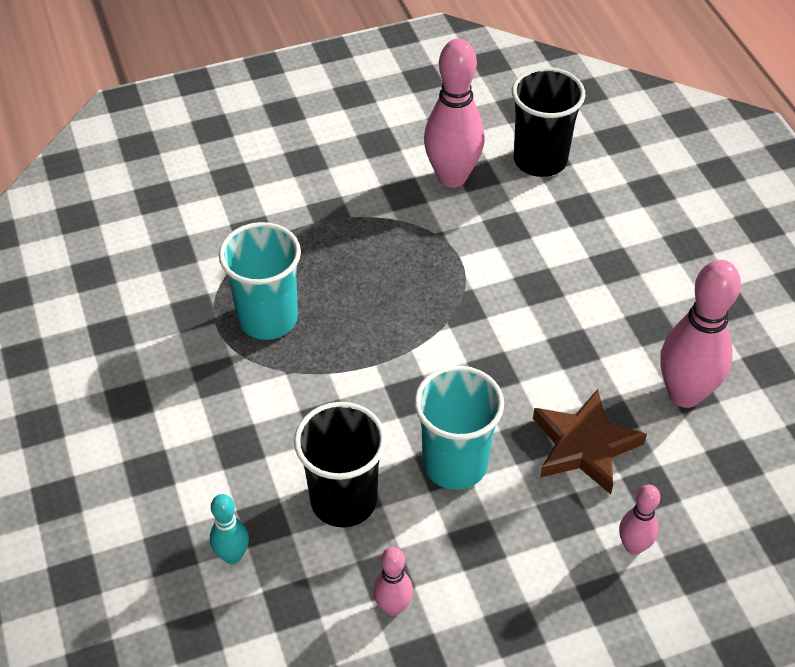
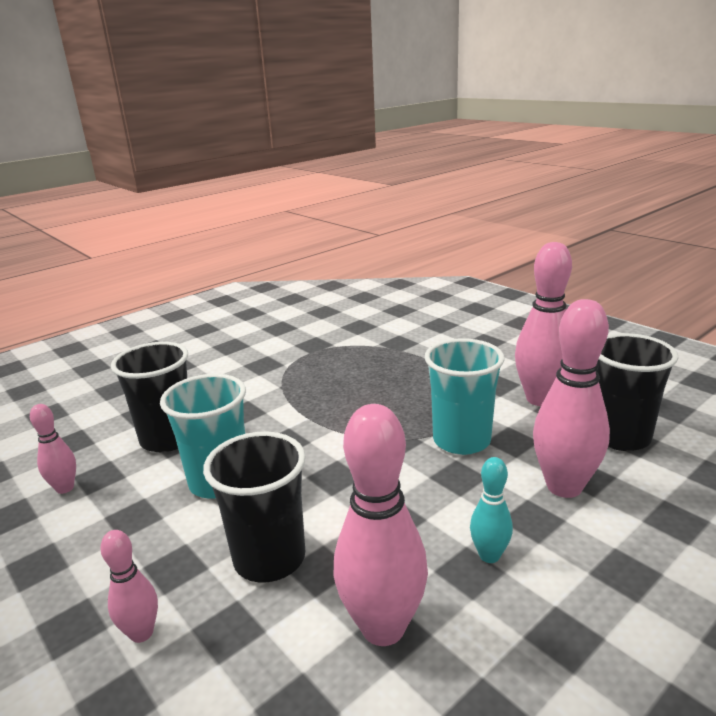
camera: 70 degrees right, 25 degrees down
(232, 555) = (112, 409): turquoise bowling pin -> turquoise bowling pin (489, 555)
(268, 318) = (324, 367): turquoise cup -> turquoise cup (461, 440)
(584, 446) = (269, 558): brown star -> black cup
(586, 228) = (564, 486): none -> pink bowling pin

